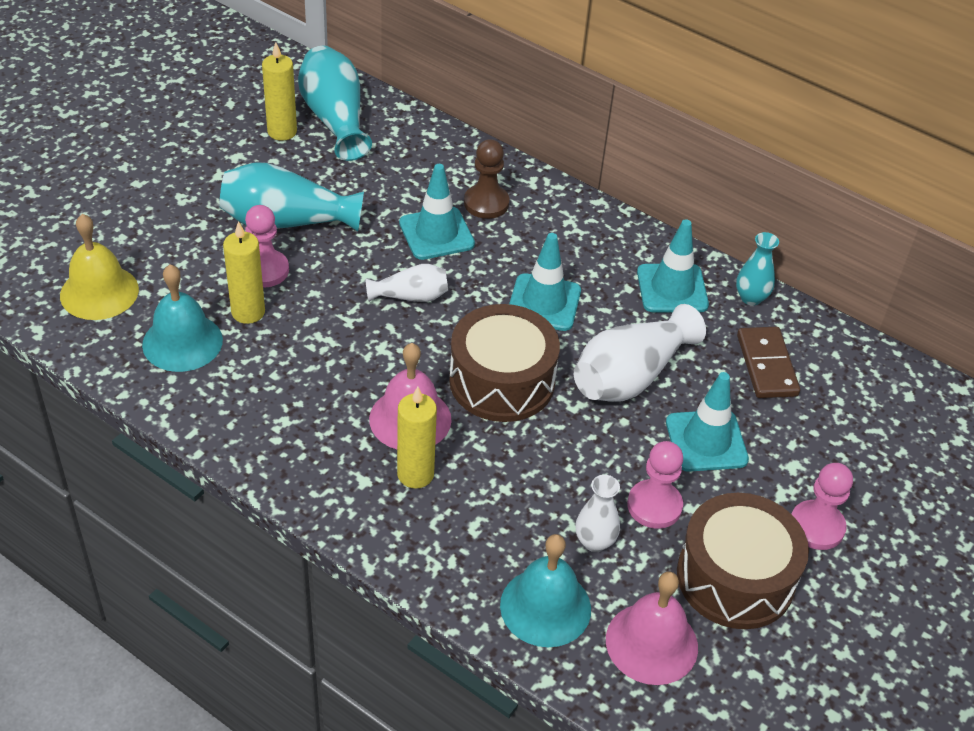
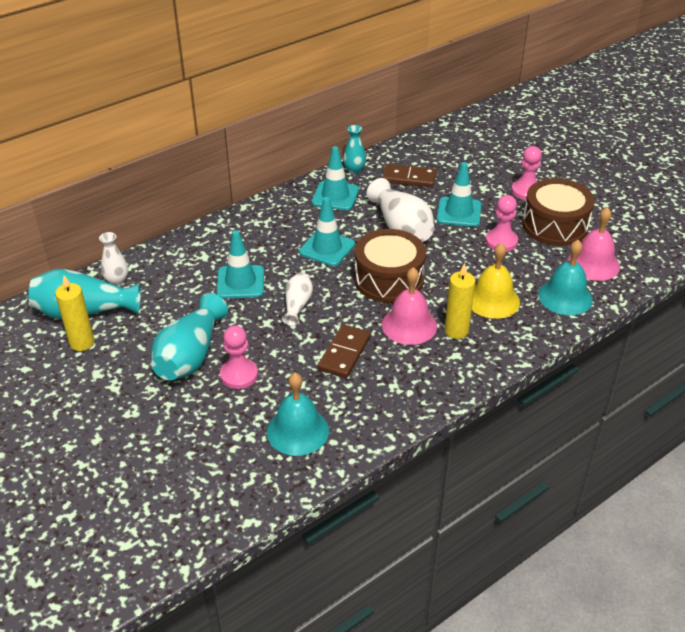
camera: 70 degrees left, 5 degrees down
(99, 292) = (221, 477): yellow bell -> yellow bell (492, 300)
(248, 312) = (280, 390): yellow candle -> none
(332, 360) = (344, 353): none -> brown domino
(486, 203) = (221, 254): brown pawn -> none
(594, 541) = (522, 269): white vase -> white vase (117, 281)

